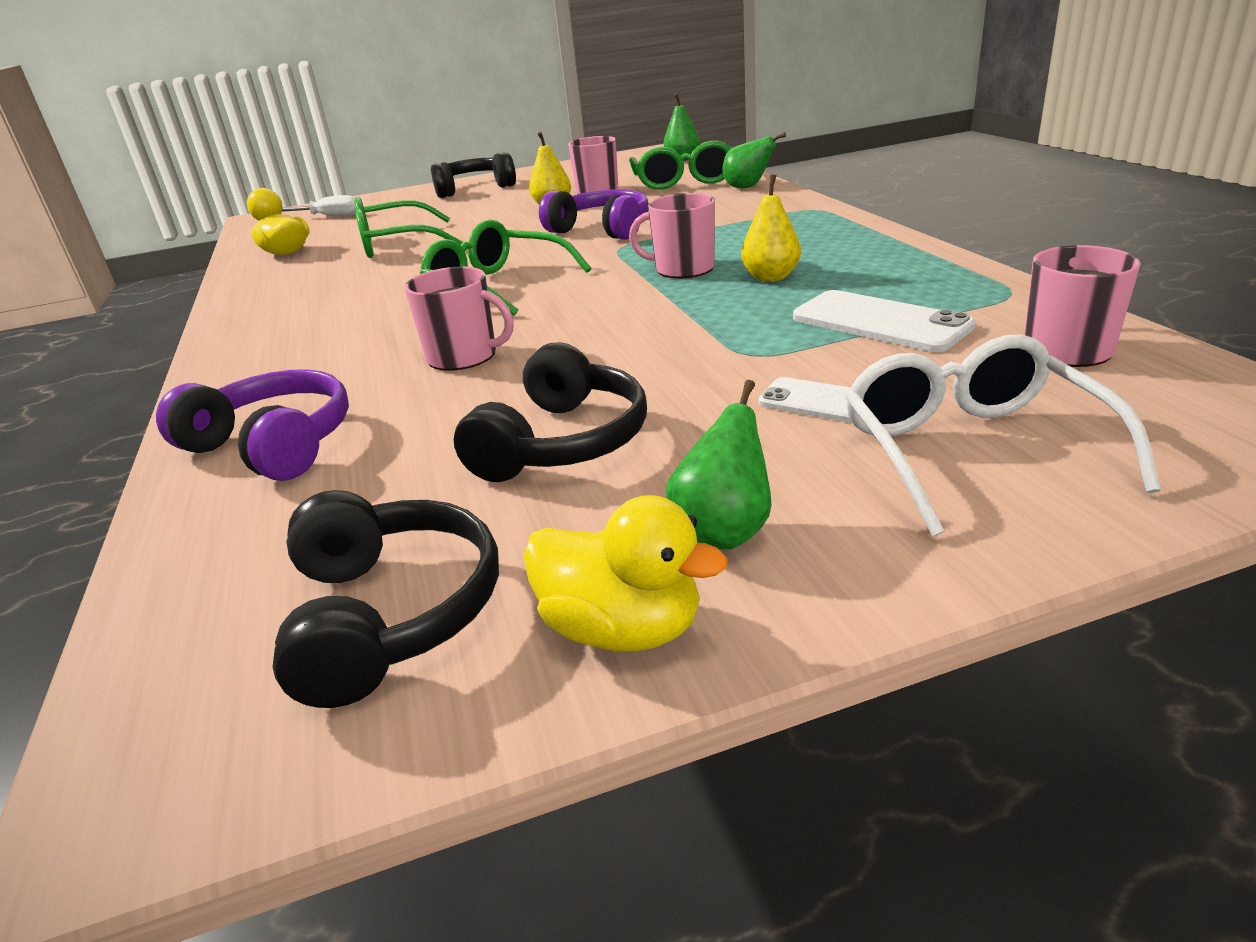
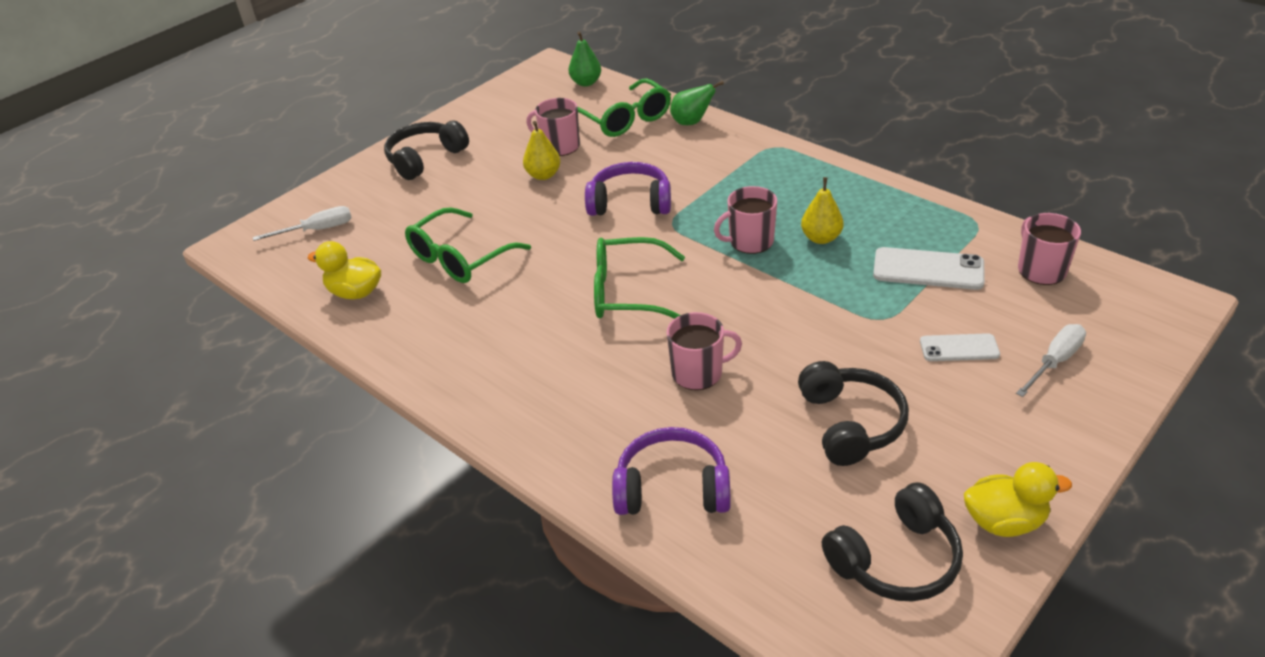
camera: 30 degrees left, 10 degrees up
(390, 614) = (895, 559): black headphones -> black headphones turned 105 degrees clockwise
(724, 532) = (993, 453): green pear -> none
(973, 451) = (1055, 362): white glasses -> white screwdriver

